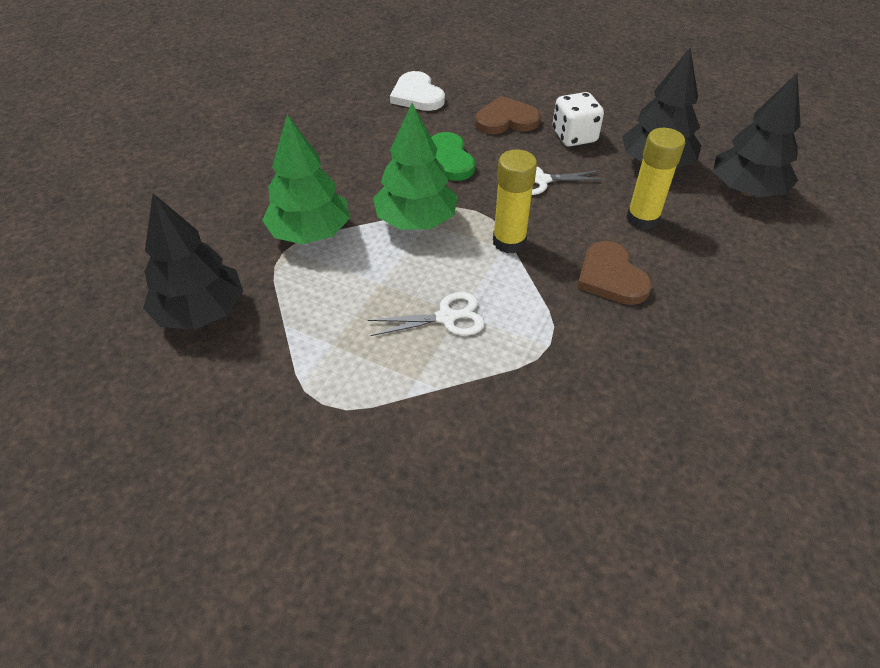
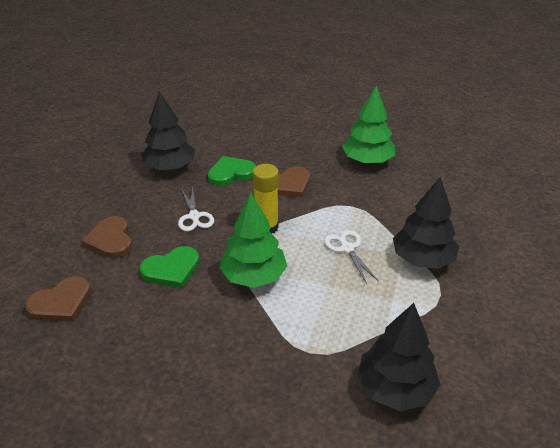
camera: 100 degrees left, 10 degrees down
(310, 233) = (282, 339): green tree -> green tree (367, 161)
(417, 95) = (61, 303): white heart -> brown heart
(574, 136) = (136, 203): white dice -> none
(642, 219) = (231, 173): yellow glue stick -> green heart
(746, 190) = (196, 136): black tree -> black tree (422, 259)

